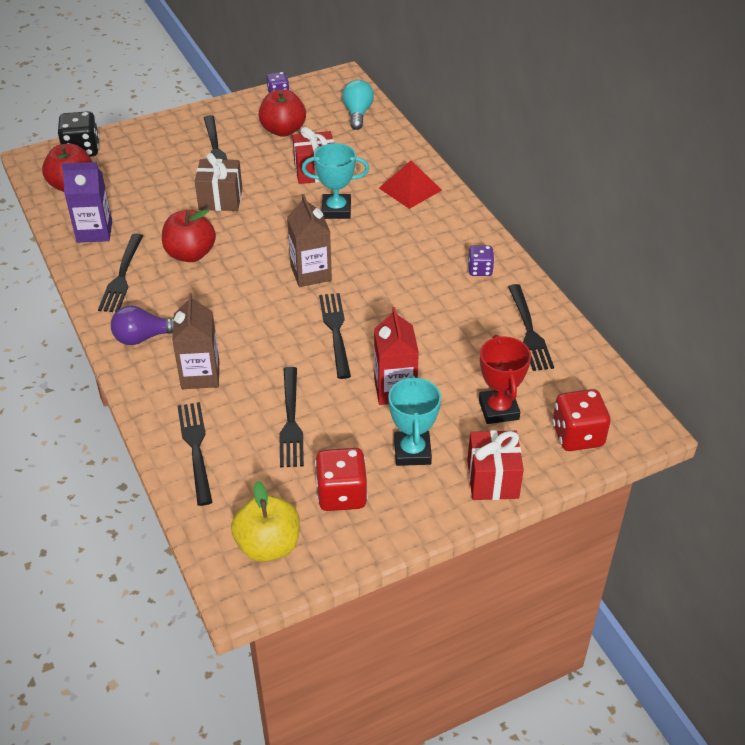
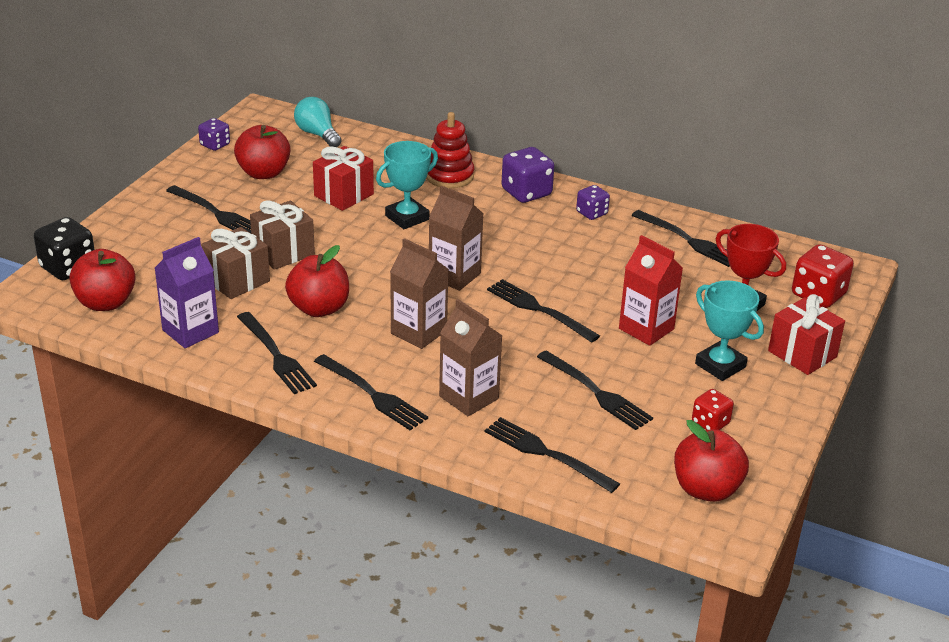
camera: 40 degrees left, 10 degrees down
(143, 337) = (372, 394): purple light bulb -> black fork
(166, 207) = (237, 280): none -> brown gift
(231, 306) = (418, 332): none -> brown carton
(268, 545) = (706, 489): yellow apple -> red apple
(341, 494) = (710, 423): red dice -> red dice, size x0.61
(410, 189) = (449, 176): red pyramid -> red stacking toy
(451, 229) = (526, 193): none -> purple dice

